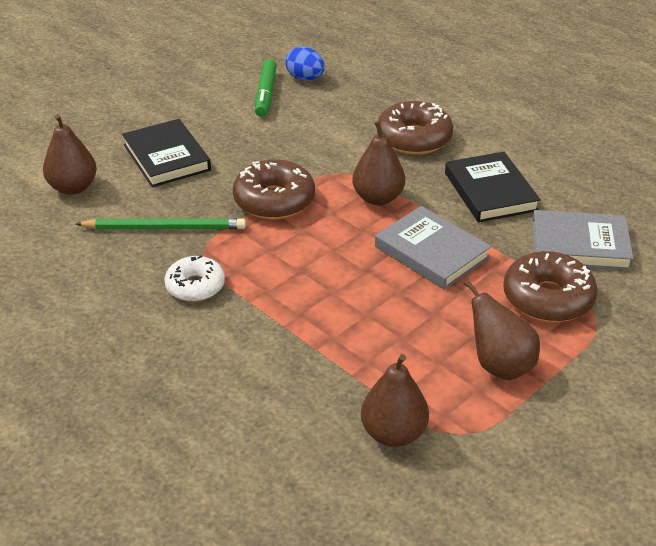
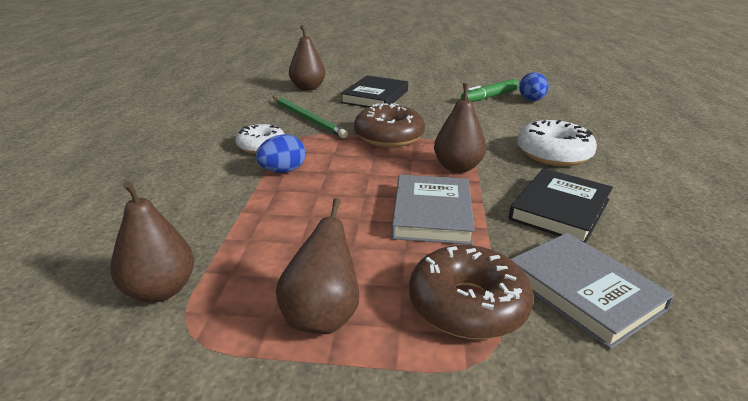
camera: 50 degrees right, 10 degrees down
(268, 295) = (282, 171): none -> blue egg
(414, 138) = (553, 154): brown donut -> white donut

